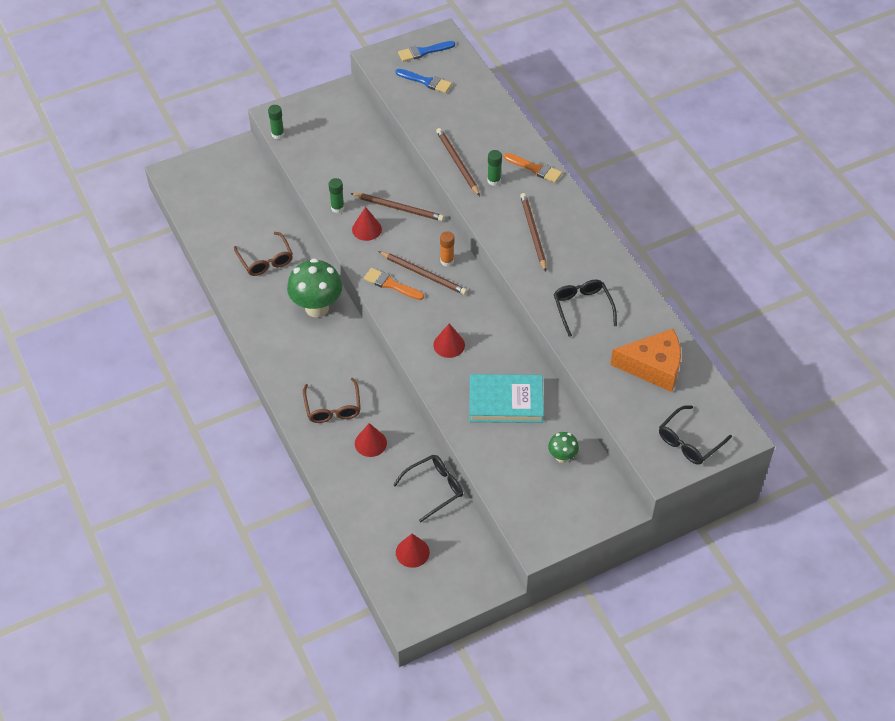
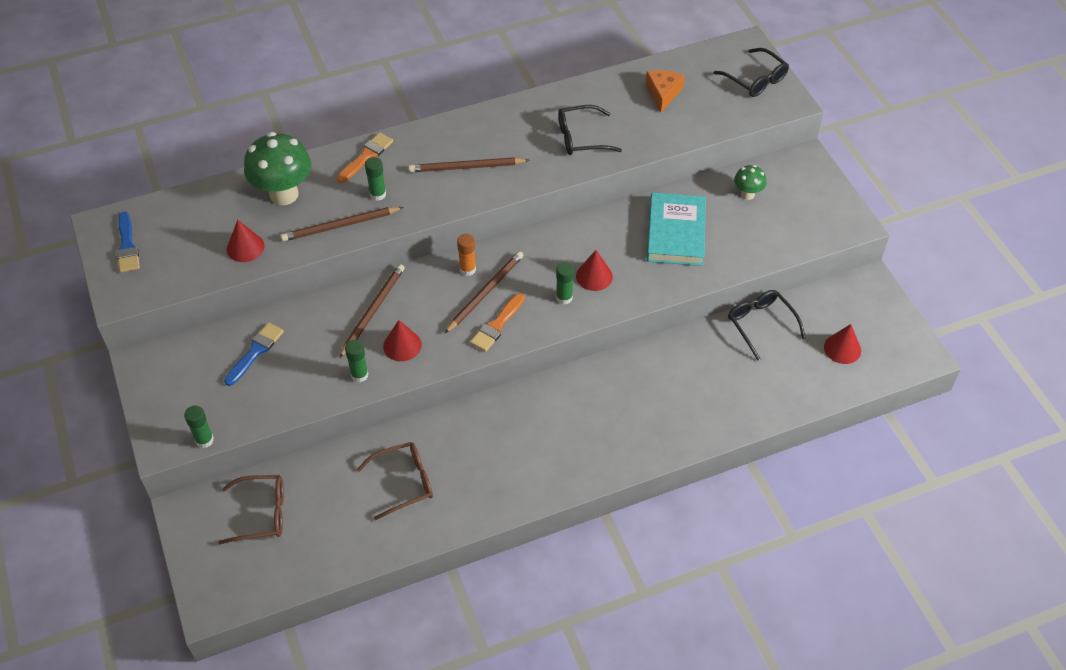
camera: 85 degrees left, 0 degrees up
(317, 308) = (493, 426): green mushroom -> green mushroom (284, 194)
(333, 407) = (648, 414): brown glasses -> brown glasses (261, 513)
(370, 443) = (700, 379): red cone -> red cone (245, 247)
(423, 326) = (564, 297): none -> green glue stick
(426, 81) = (185, 247): blue brush -> blue brush (255, 352)
(653, 367) = (663, 93): orange cheese -> orange cheese, size x0.62

